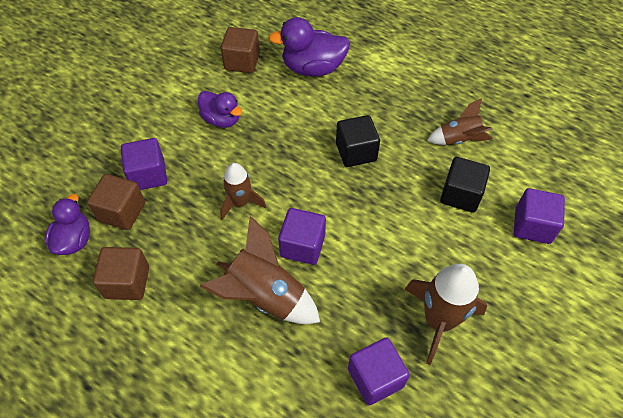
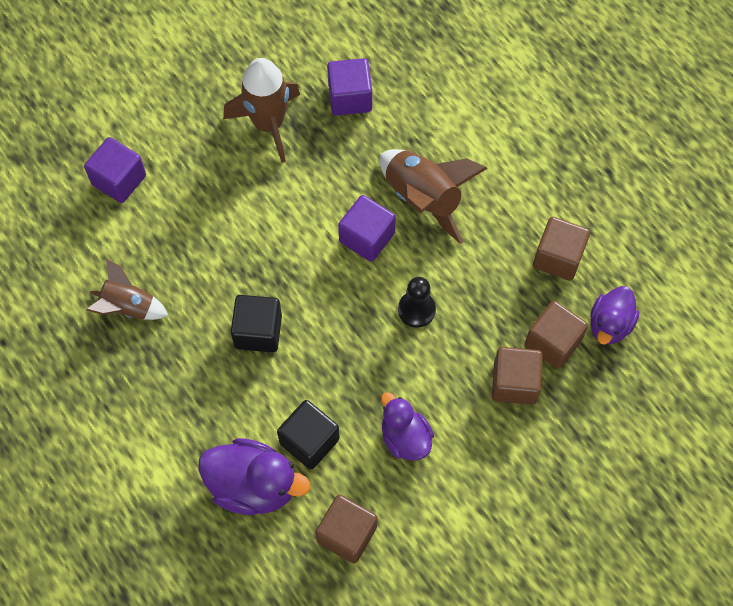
camera: 160 degrees left, 10 degrees up
(148, 175) = (514, 383): purple cube -> brown cube
(240, 202) = (416, 310): brown rocket -> black pawn
(460, 195) = (170, 238): black cube -> black cube (309, 441)

